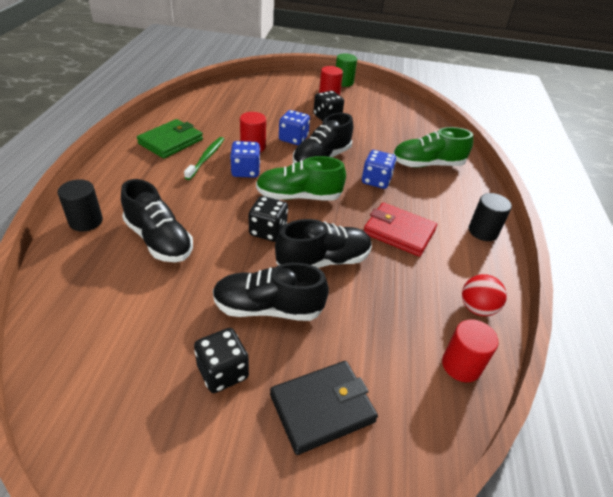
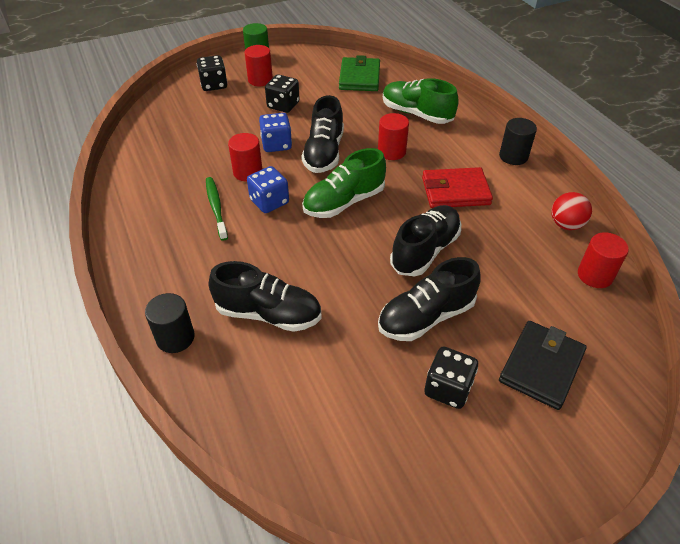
camera: 30 degrees left, 5 degrees up
(171, 142) = (159, 208): green wallet -> green wallet (359, 77)
(268, 231) = (353, 249): black dice -> black dice (214, 85)
(376, 180) = (391, 151): blue dice -> red cylinder
(427, 164) = (416, 114): green shoe -> green shoe turned 75 degrees clockwise

